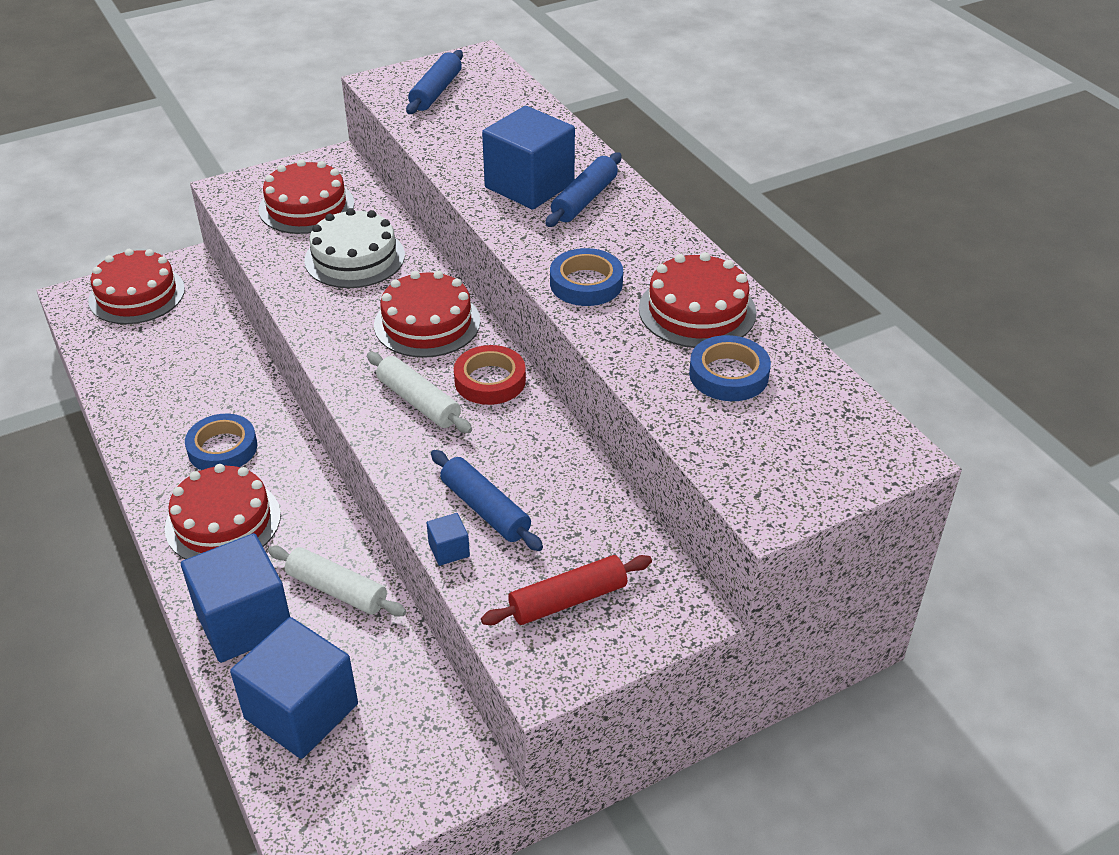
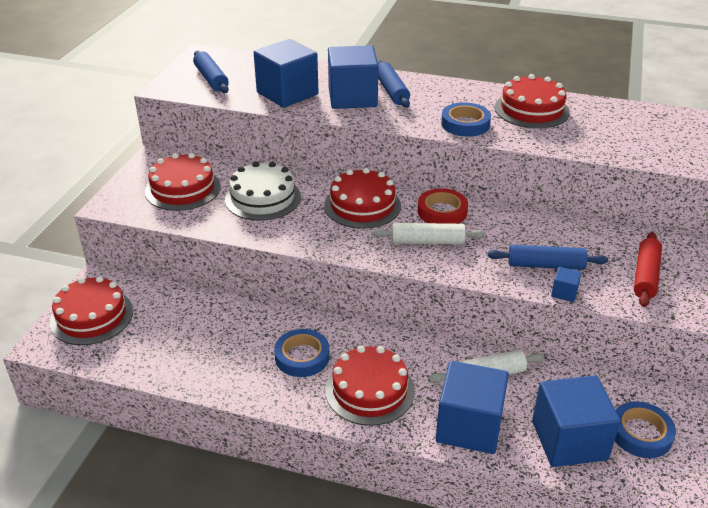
camera: 45 degrees left, 5 degrees down
(475, 146) = (287, 93): none -> blue cube
(728, 374) = (593, 126): blue tape -> blue tape (641, 433)

